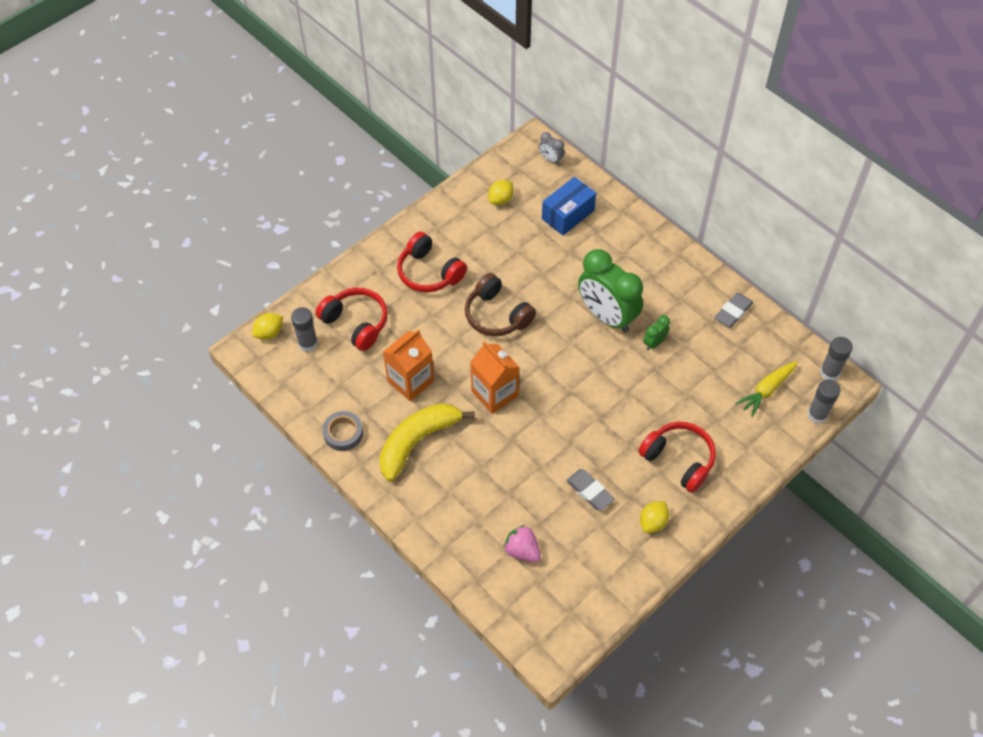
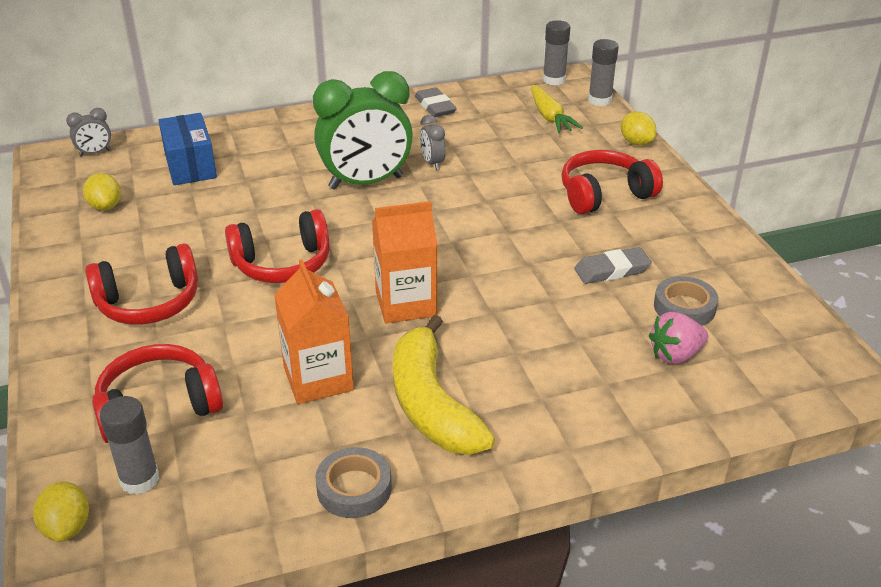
camera: 65 degrees left, 20 degrees down
(497, 315) = (282, 264): brown headphones -> red headphones
(573, 544) = (684, 307): none -> grey tape
(653, 522) = (681, 237): yellow lemon -> yellow lemon (636, 142)
(654, 343) = (432, 163): green clock -> grey clock

